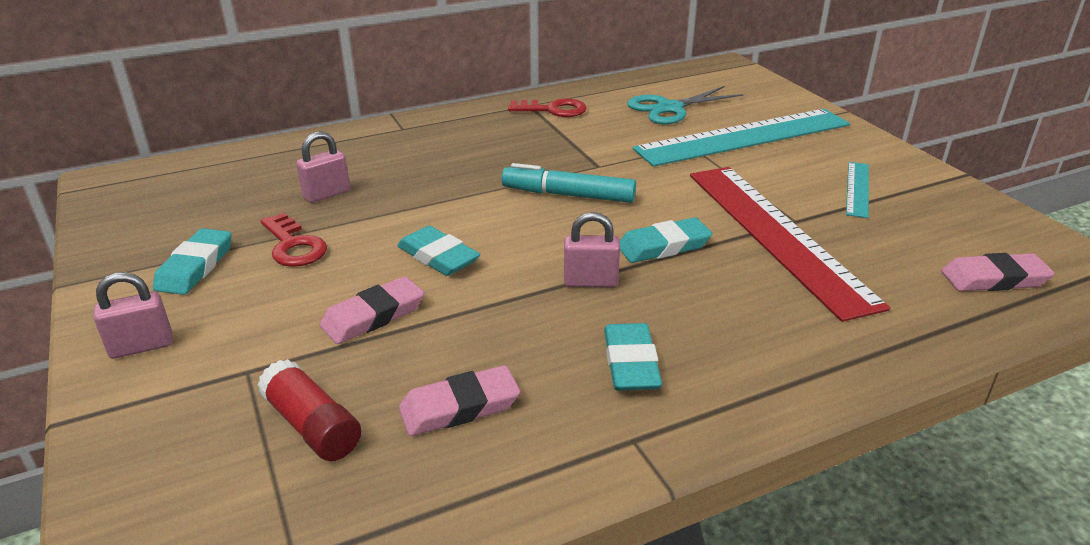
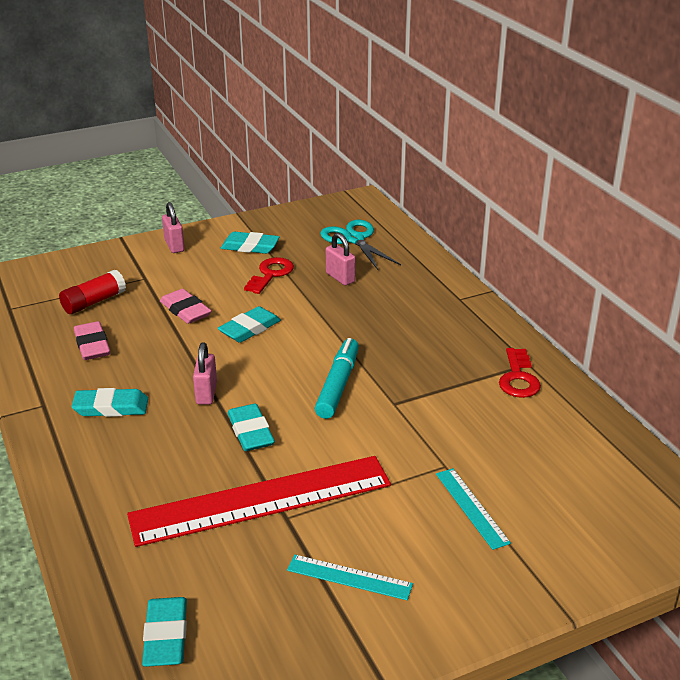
camera: 90 degrees right, 0 degrees up
(293, 245) = (270, 274): red key -> red key turned 150 degrees clockwise
(669, 108) = (541, 458): turquoise scissors -> turquoise scissors (354, 239)
(743, 137) = (471, 507): turquoise ruler -> turquoise ruler, size x0.44
(994, 279) = (166, 636): pink eraser -> turquoise eraser

